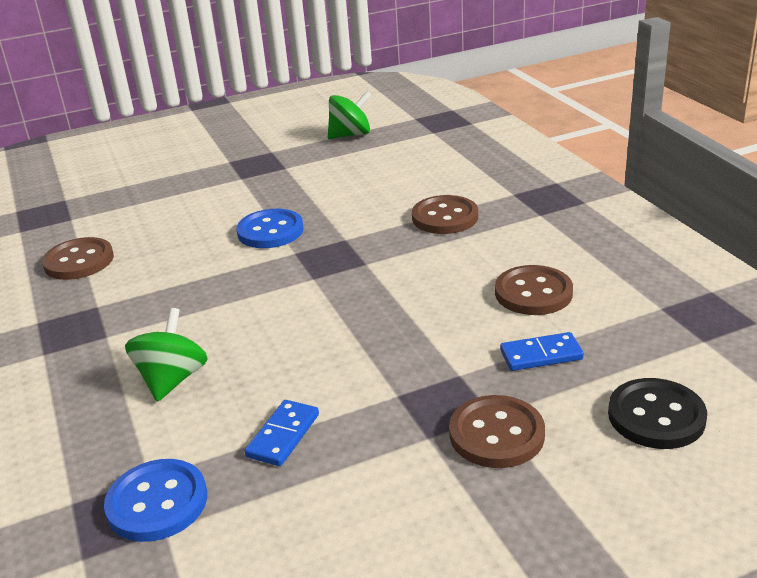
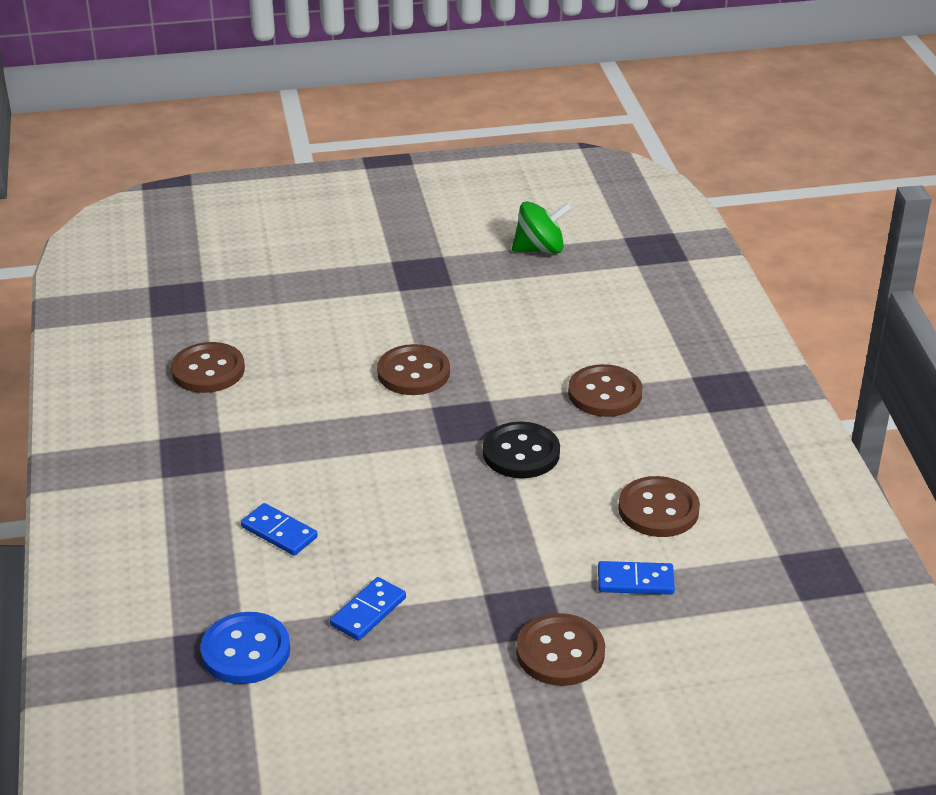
camera: 10 degrees right, 5 degrees up
(172, 380) = (279, 532): green spinning top -> blue domino
(270, 231) = (413, 373): blue button -> brown button
(656, 416) = (713, 667): black button -> black button (521, 453)

